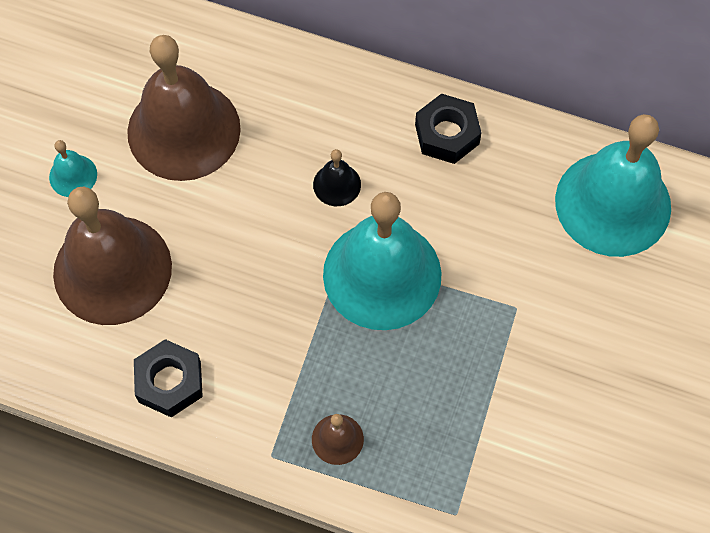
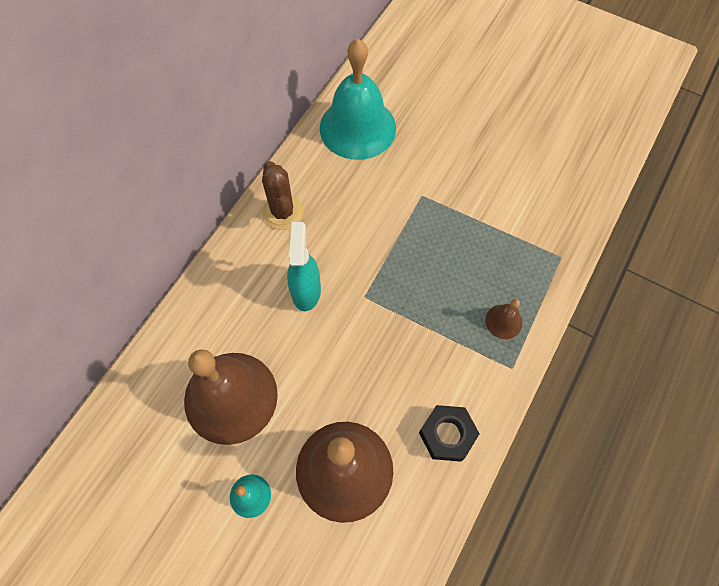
camera: 80 degrees left, 0 degrees up
(337, 184) = (306, 290): black bell -> turquoise spray bottle
(382, 274) = (384, 272): turquoise bell -> none
(447, 134) = (282, 212): black nut -> brown cactus

